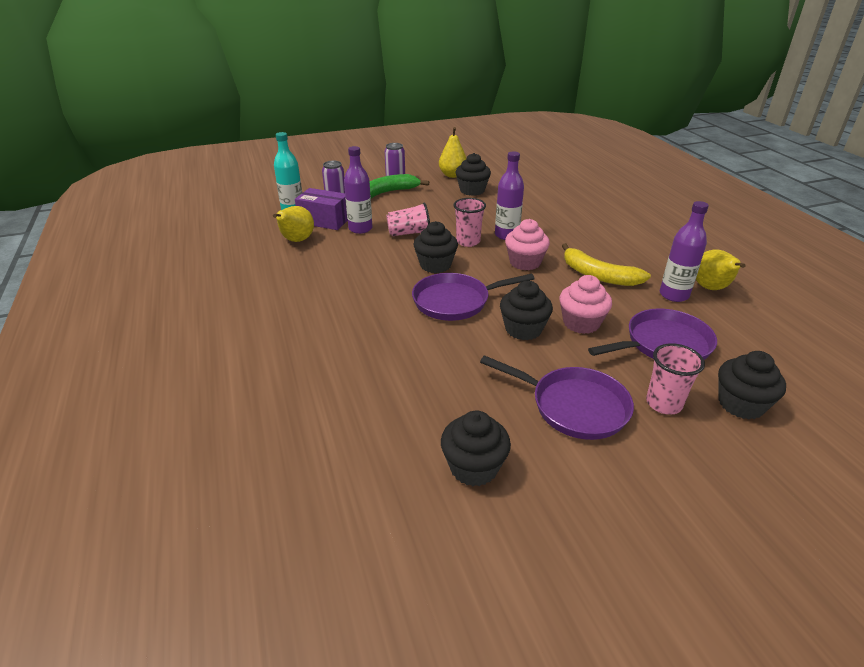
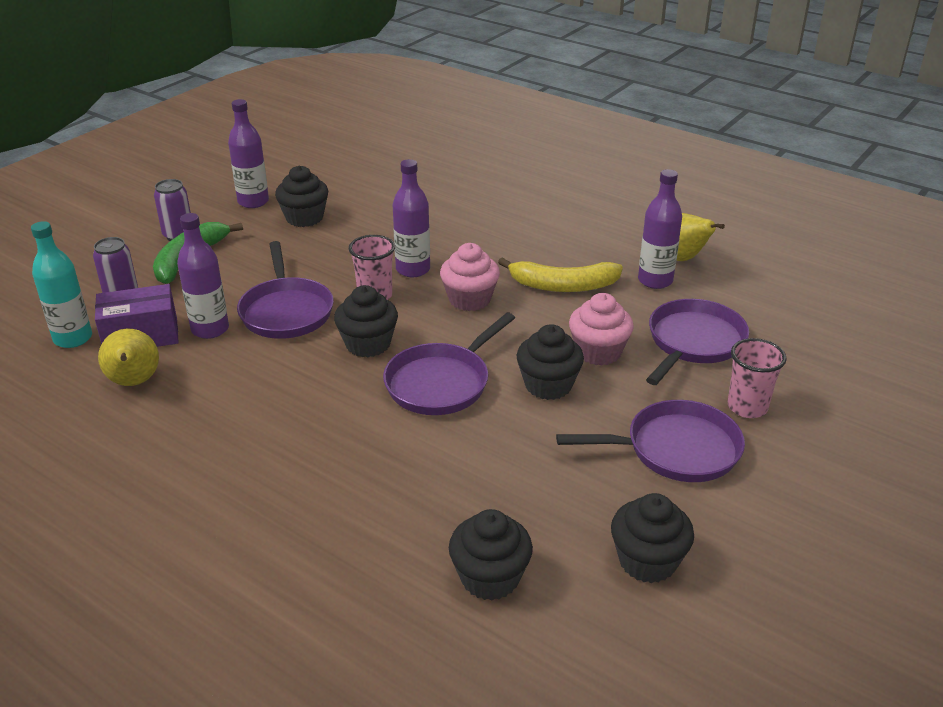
camera: 35 degrees left, 0 degrees up
(409, 233) = (286, 311): pink cup -> purple pan
(452, 175) = (253, 202): yellow pear -> purple bottle
(740, 404) = (806, 377): black cupcake -> black cupcake (490, 577)

